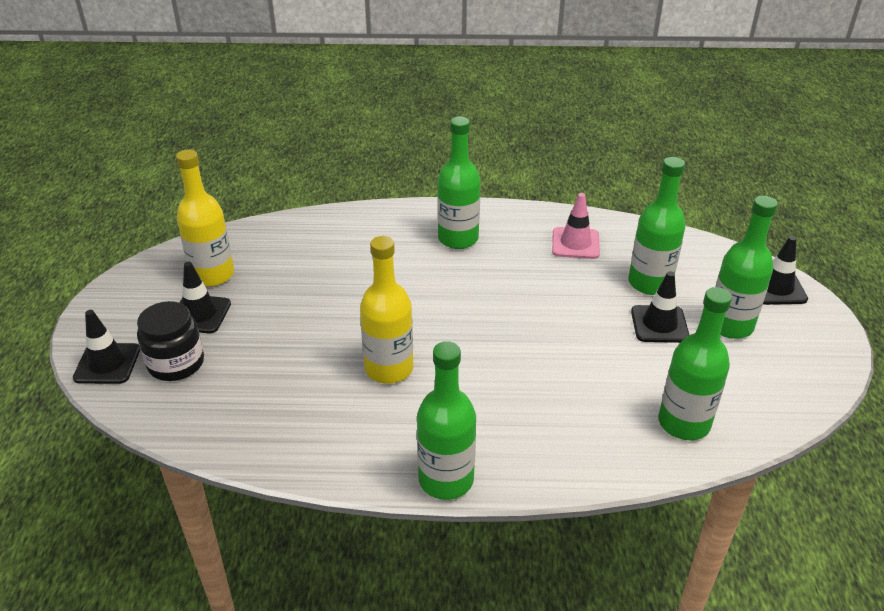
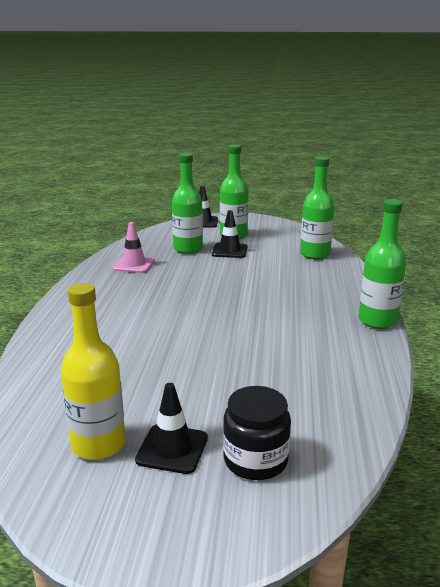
camera: 85 degrees left, 15 degrees down
(107, 364) = (253, 521): black traffic cone -> none
(389, 369) = (268, 338): yellow bottle -> none
(458, 238) = (104, 304): green bottle -> none

